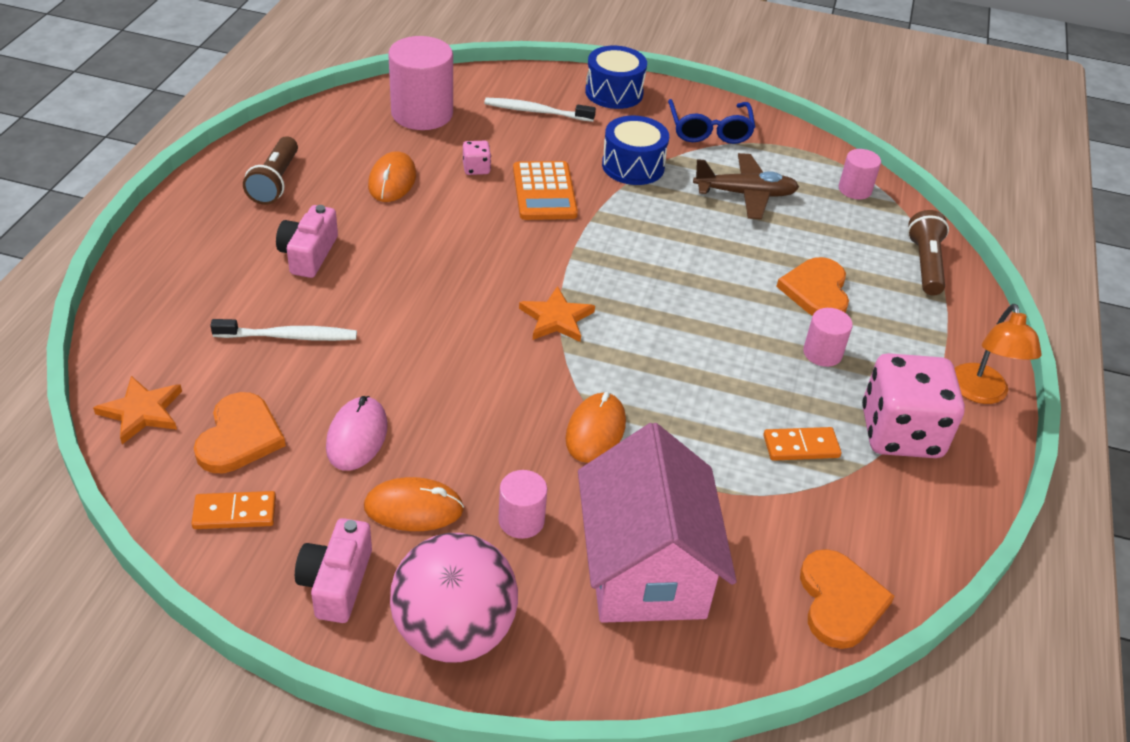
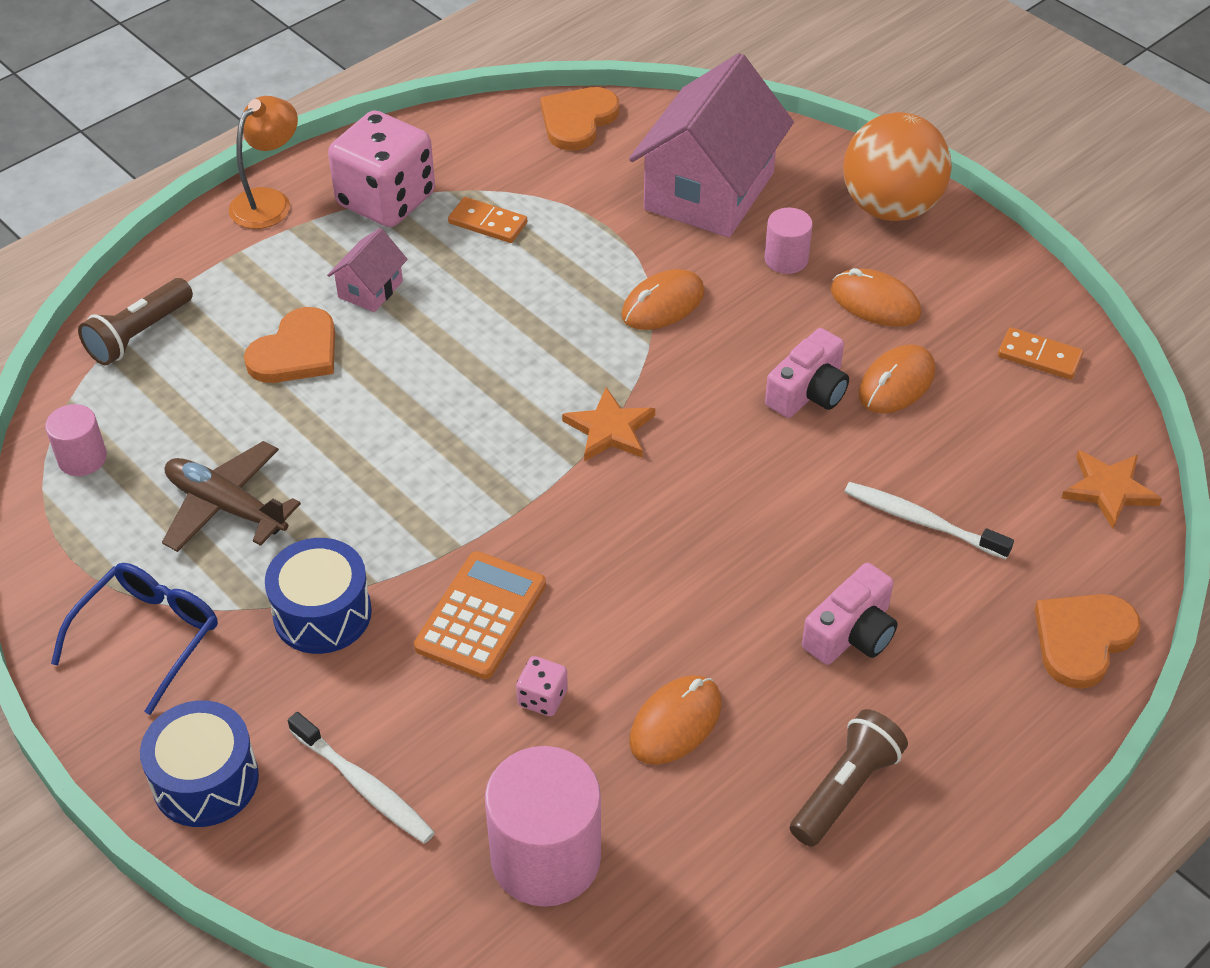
camera: 145 degrees left, 5 degrees up
(239, 437) = (1014, 425): orange heart -> orange heart (1082, 639)
(336, 582) = (969, 272): pink camera -> pink camera (808, 392)
(357, 436) = (896, 383): pink mouse -> orange mouse
(454, 632) = (890, 207): pink ball -> orange ball
(822, 353) = (370, 289): pink cylinder -> pink house

